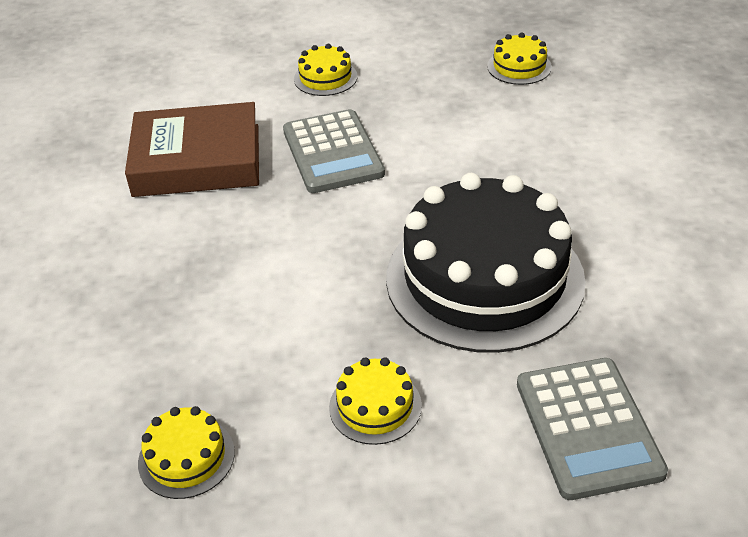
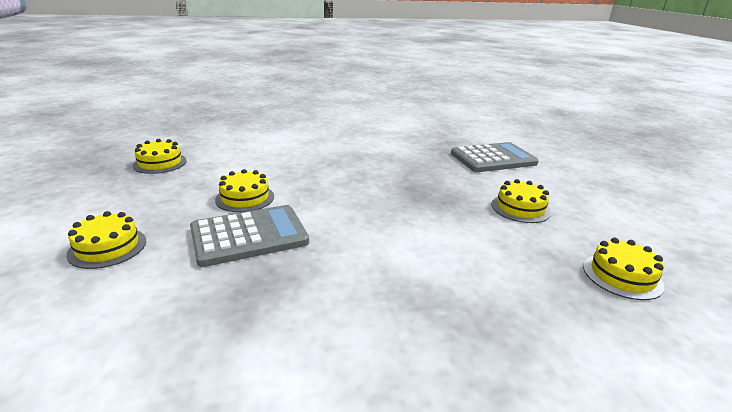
camera: 100 degrees left, 15 degrees down
(197, 160) = (237, 327): brown book -> none
(420, 141) = (245, 198): none -> yellow cake
(484, 278) = (398, 178): black cake -> none

